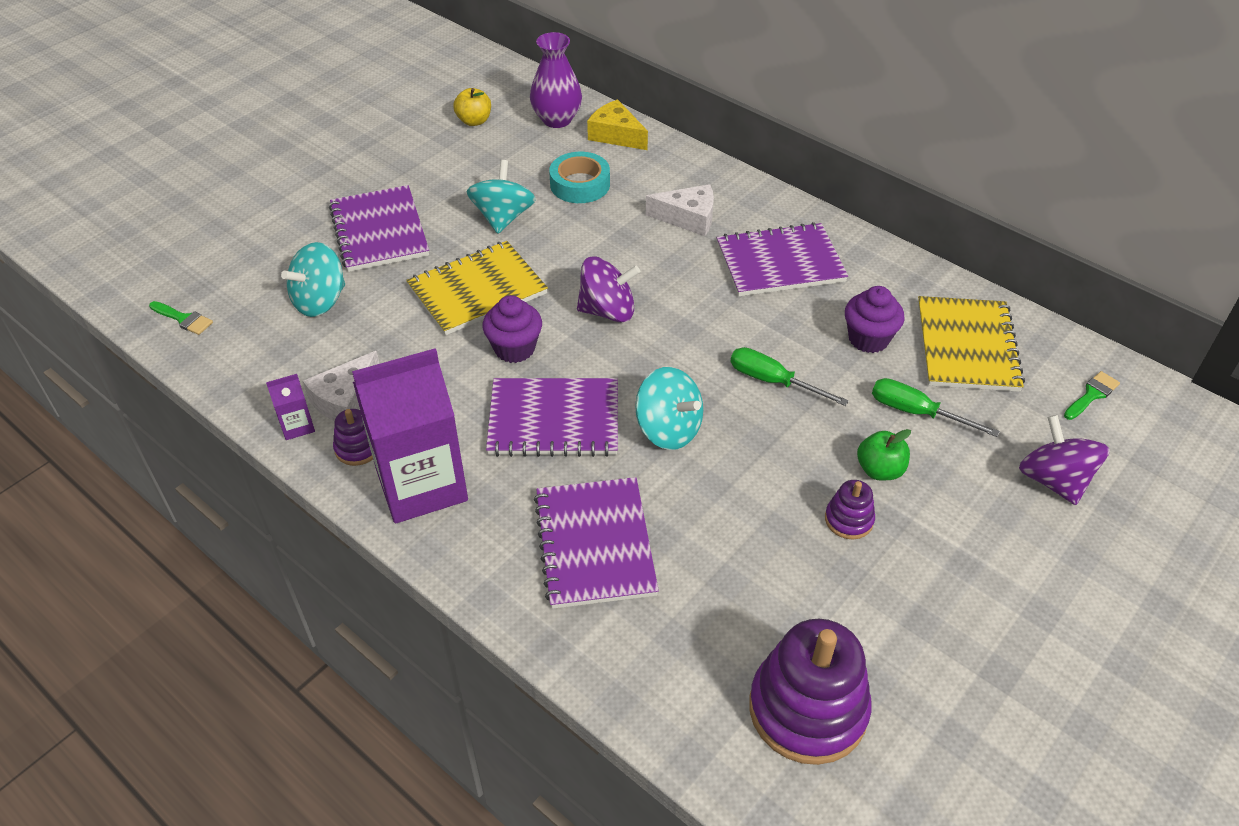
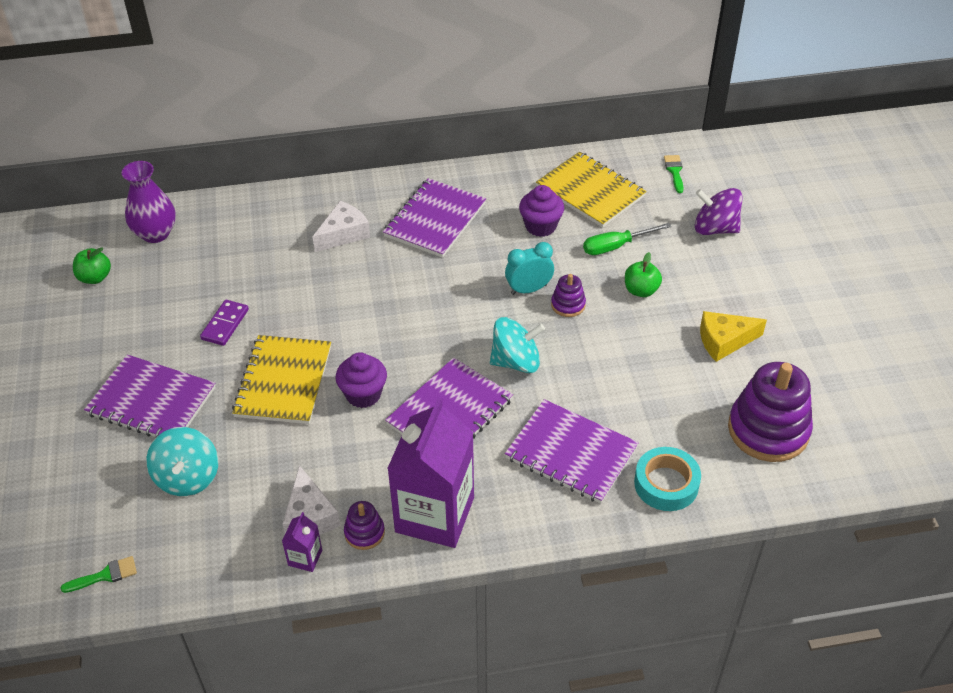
camera: 50 degrees left, 0 degrees up
(474, 121) = (95, 277): yellow apple -> green apple
(503, 217) = (225, 324): turquoise spinning top -> purple domino
(580, 184) = (242, 264): turquoise tape -> turquoise tape (666, 484)
(608, 311) = (383, 326): purple spinning top -> none
(616, 135) = (214, 215): yellow cheese -> yellow cheese (724, 341)
(773, 381) = (528, 289): green screwdriver -> turquoise clock
(849, 520) = (662, 327): purple stacking toy -> purple stacking toy (568, 305)

